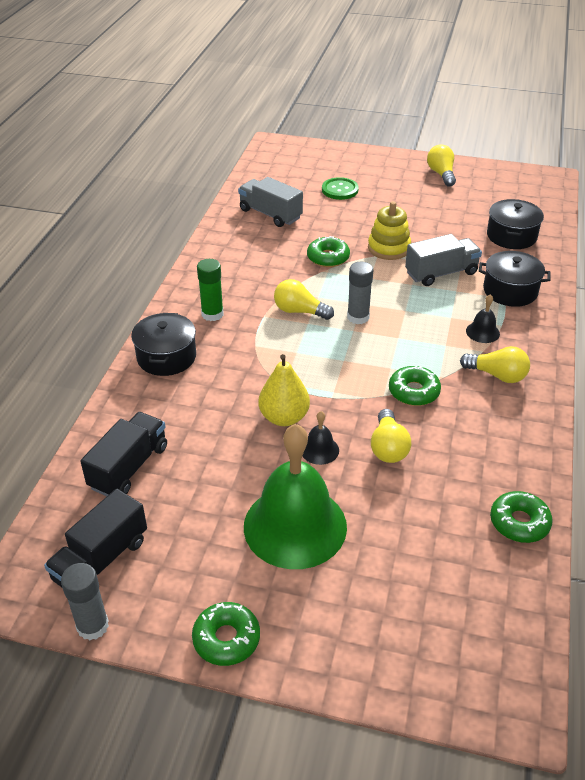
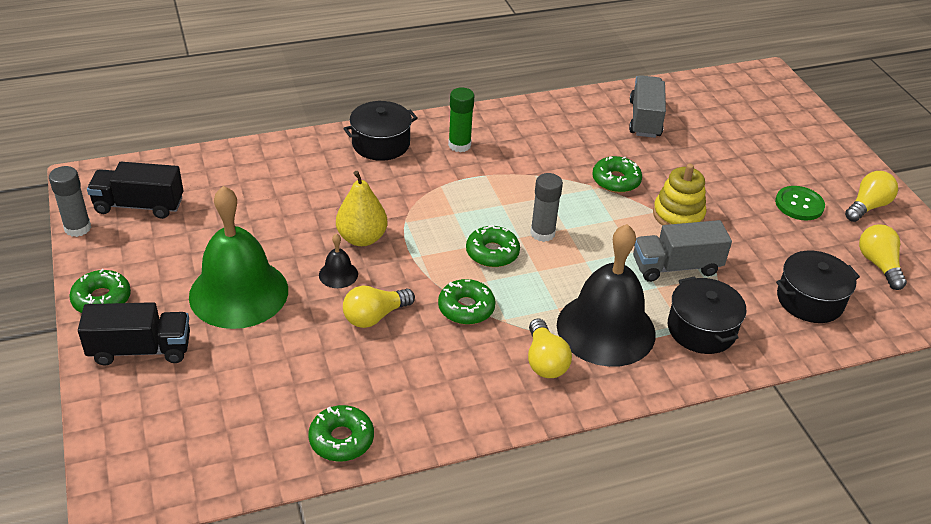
camera: 55 degrees right, 0 degrees up
(129, 467) = (240, 179): black truck -> black truck (141, 350)
(299, 311) = (514, 193): yellow light bulb -> yellow light bulb (878, 265)
(340, 190) = (741, 146): green button -> green button (799, 204)
(360, 352) = (492, 253): none -> green donut
(441, 273) = (676, 266): grey truck -> grey truck turned 135 degrees clockwise
(482, 332) = (606, 329): black bell -> black bell, size x2.44

